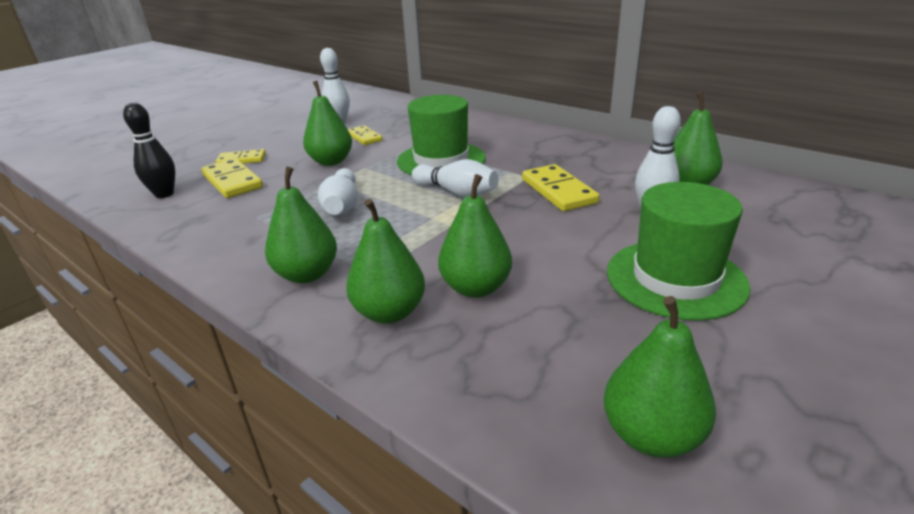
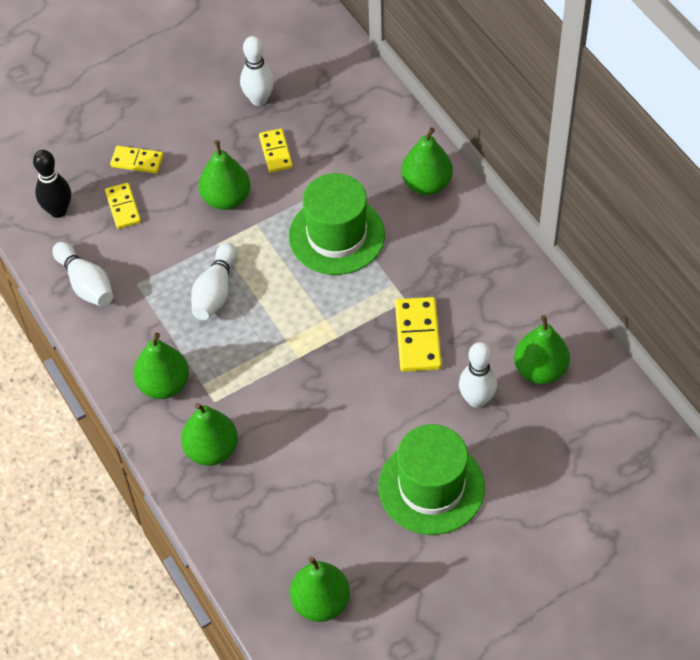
camera: 20 degrees right, 25 degrees up
(232, 181) = (123, 207): yellow domino -> yellow domino, size x0.65
(457, 192) = (325, 305): white bowling pin -> white bowling pin (86, 284)
(476, 288) = (282, 445): green pear -> green pear (426, 184)

